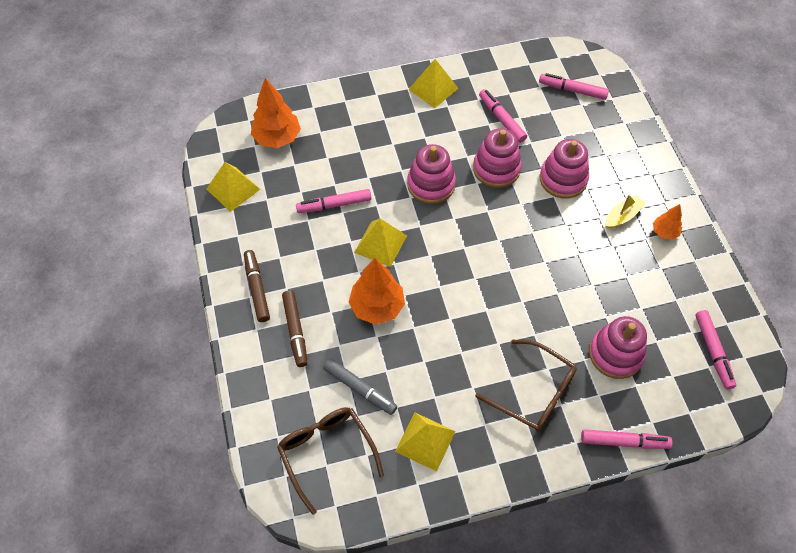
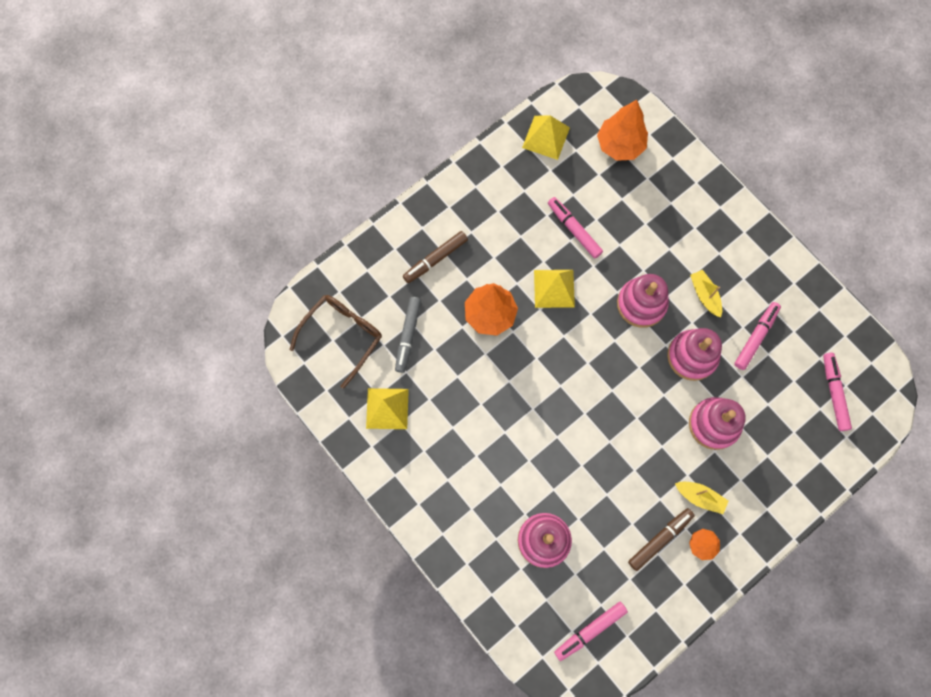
camera: 65 degrees right, 15 degrees up
(257, 288) = (459, 209): brown marker -> brown marker (660, 539)
(433, 88) = (757, 256): yellow pyramid -> none
(447, 137) = (704, 295): none -> yellow boat
(534, 392) = (472, 481): brown glasses -> none
(624, 442) = (462, 575): pink marker -> none

